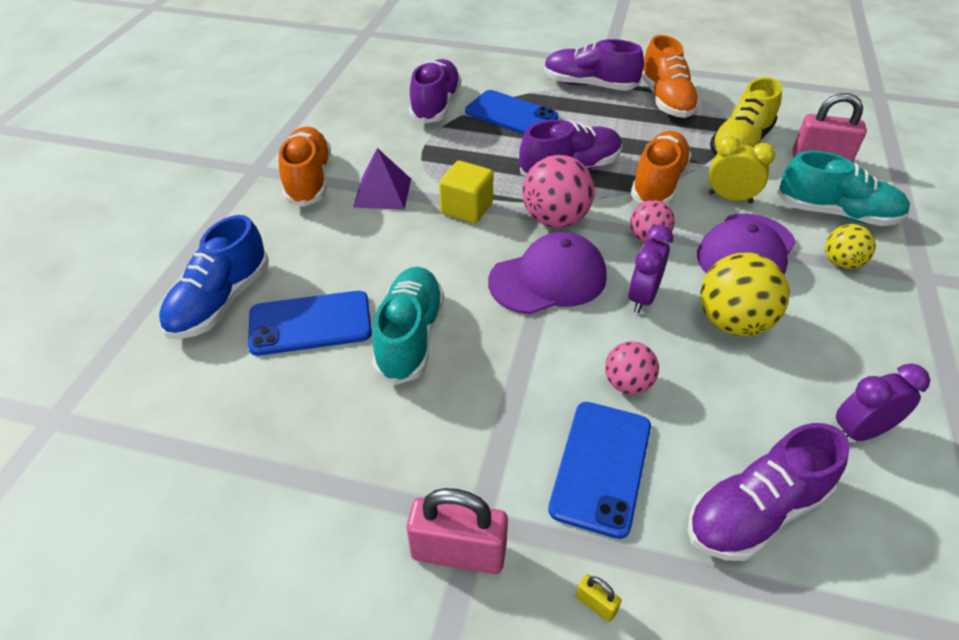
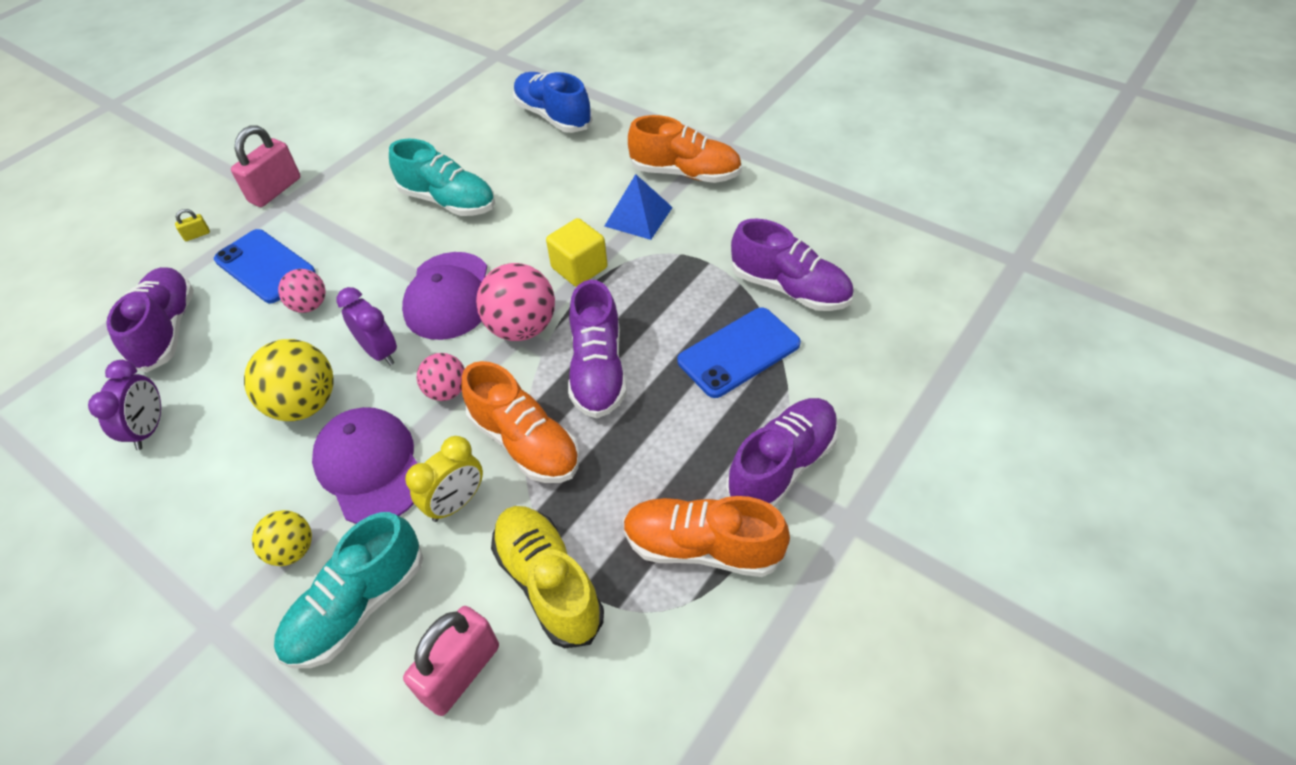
camera: 115 degrees right, 5 degrees up
(310, 323) = (499, 155): blue phone -> none
(382, 192) = (638, 216): purple pyramid -> blue pyramid

